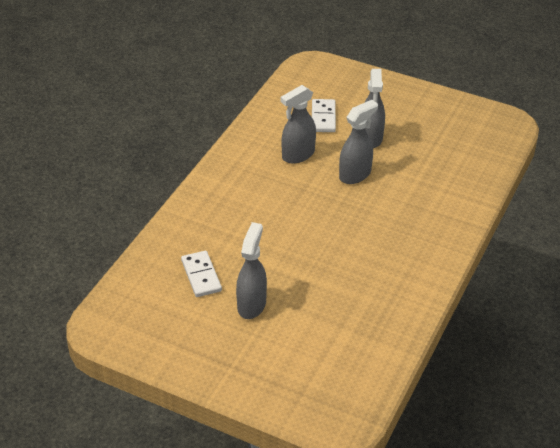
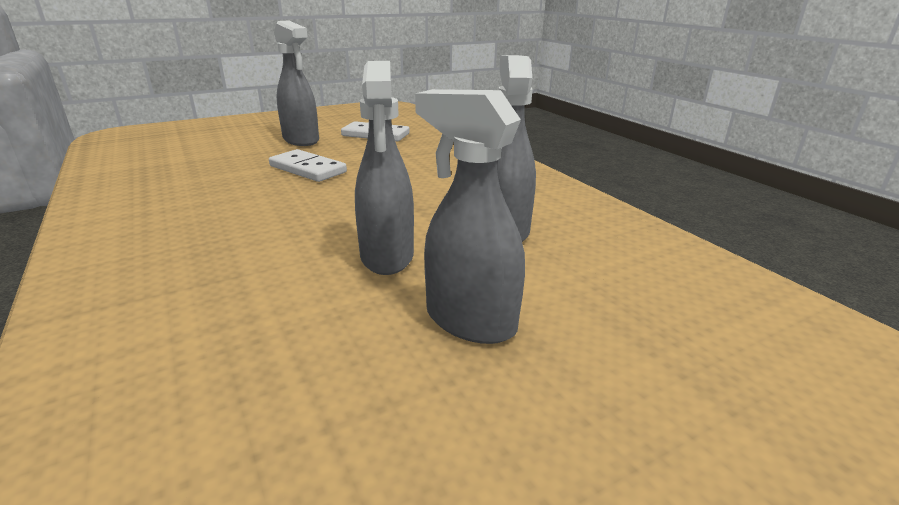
camera: 125 degrees right, 15 degrees down
(323, 117) = (602, 293): white domino -> white domino (308, 169)

